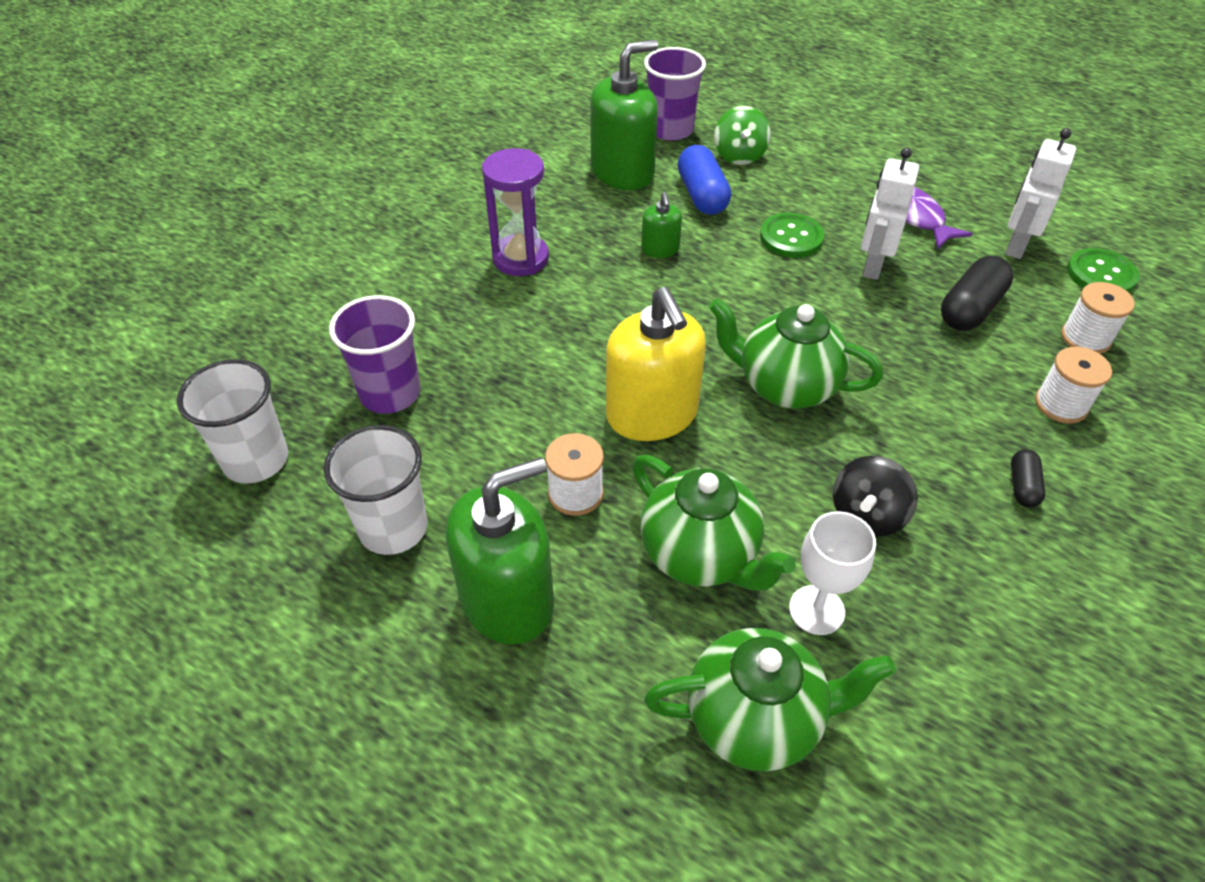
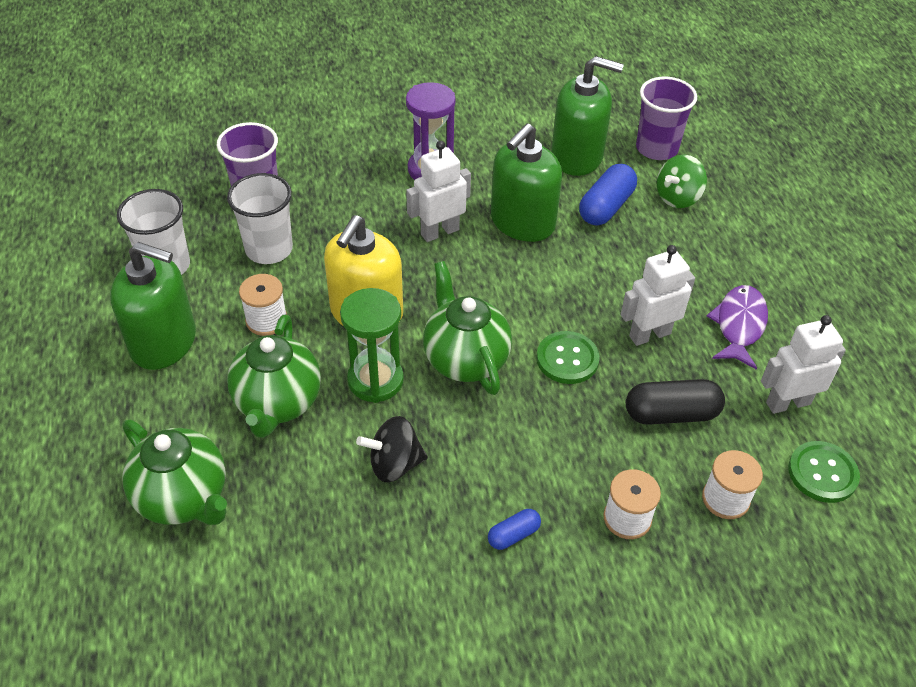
camera: 45 degrees right, 0 degrees up
(256, 460) = (156, 184): white cup -> white cup (269, 249)
(607, 303) = (439, 232): none -> white robot
(660, 249) = (522, 222): green soap dispenser -> green soap dispenser, size x2.07
(747, 462) = (375, 380): none -> green hourglass
(791, 237) = (622, 276): green button -> green button (567, 359)
(816, 610) = (290, 481): white goblet -> none
(1022, 486) = (513, 535): black capsule -> blue capsule

